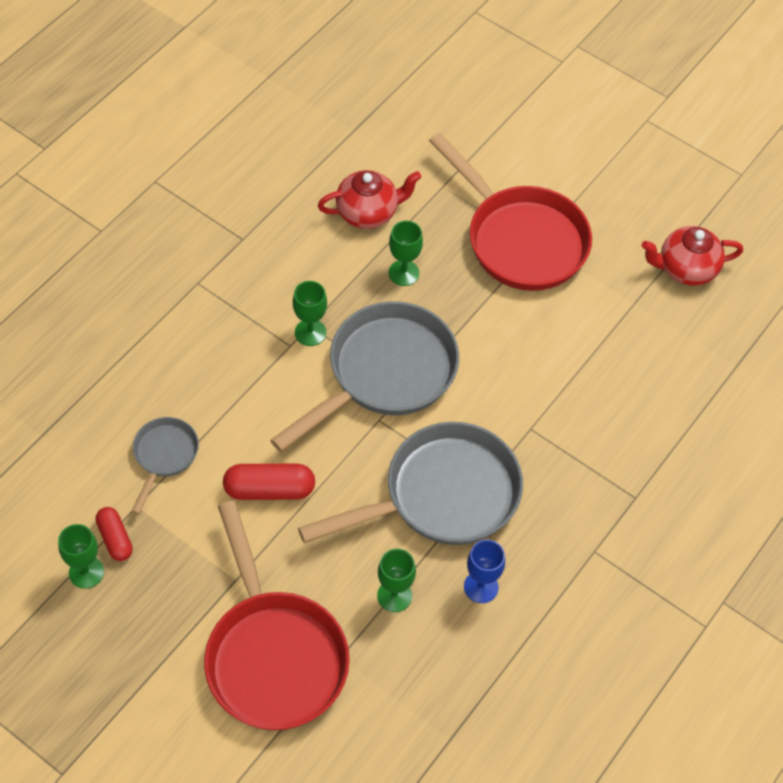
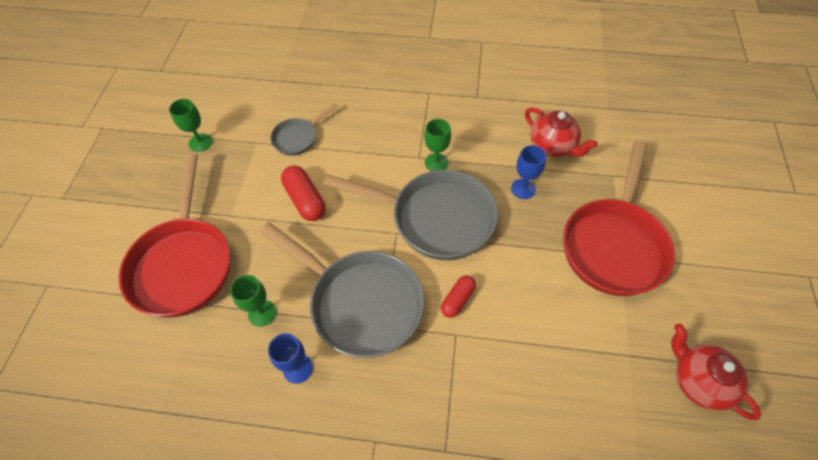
camera: 65 degrees right, 0 degrees up
(115, 538) = (229, 144): red capsule -> red capsule (457, 300)
(164, 456) = (298, 138): grey pan -> grey pan turned 150 degrees clockwise
(273, 655) = (183, 263): red pan -> red pan turned 45 degrees counterclockwise
(403, 273) = (523, 189): green goblet -> blue goblet

